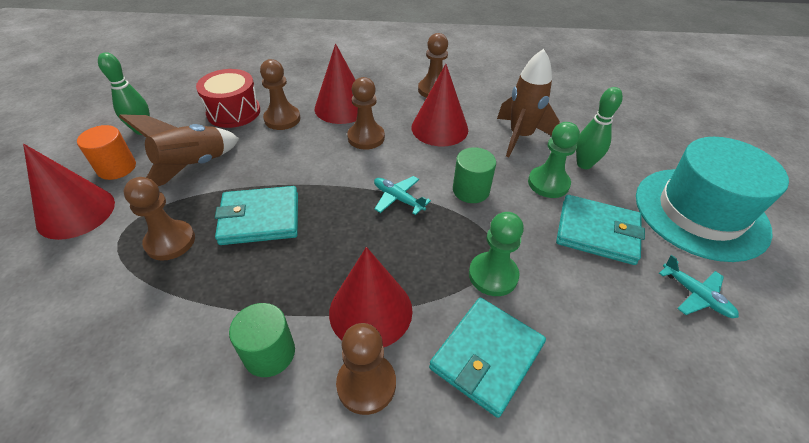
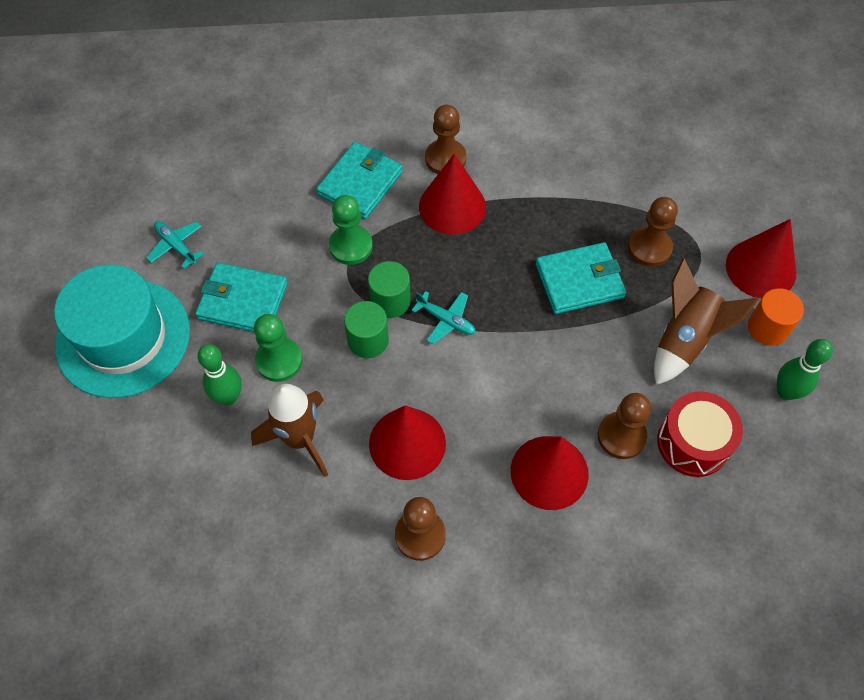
camera: 175 degrees right, 15 degrees up
(269, 353) = (520, 170): green cylinder -> green cylinder (390, 301)
(366, 137) = (501, 413): brown pawn -> none

